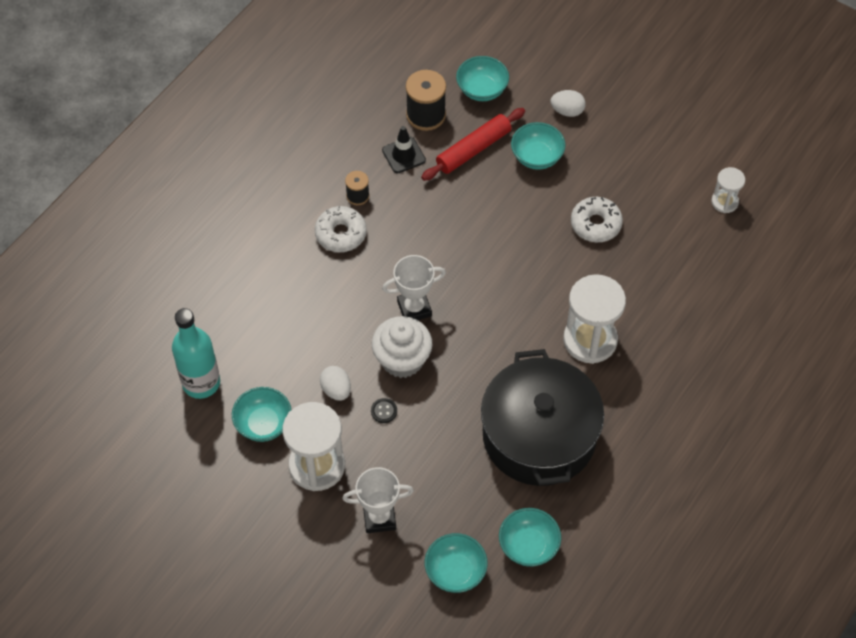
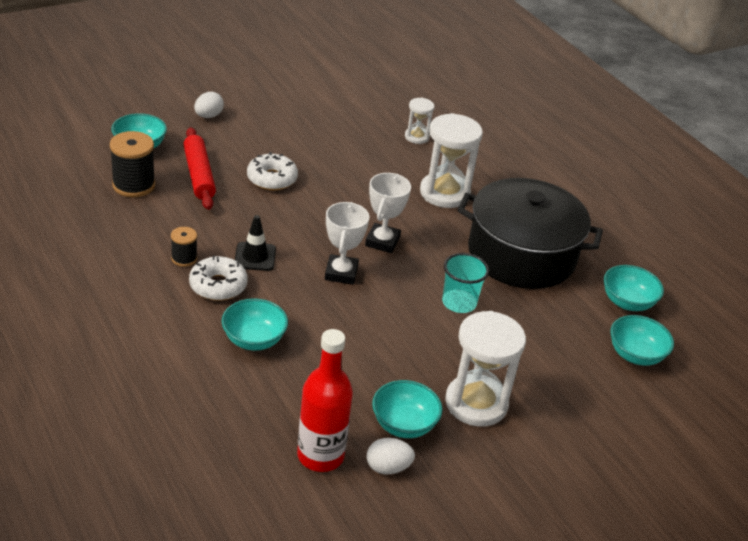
camera: 70 degrees left, 20 degrees down
(201, 383) = (320, 455): turquoise bottle -> red bottle
(336, 390) = (397, 357): white egg -> white egg (388, 467)
(379, 518) = (557, 382): white trophy -> white trophy (382, 241)
(384, 411) = (441, 334): black button -> none
(402, 359) = (392, 301): white cupcake -> none
(403, 155) = (165, 214): black traffic cone -> black traffic cone (255, 257)
(434, 409) = (459, 302): none -> turquoise cup
(536, 157) = (240, 147): turquoise bowl -> turquoise bowl (254, 340)
(595, 224) = (334, 147): white donut -> white donut (272, 179)
(724, 202) = (364, 86): white hourglass -> white hourglass (417, 137)

